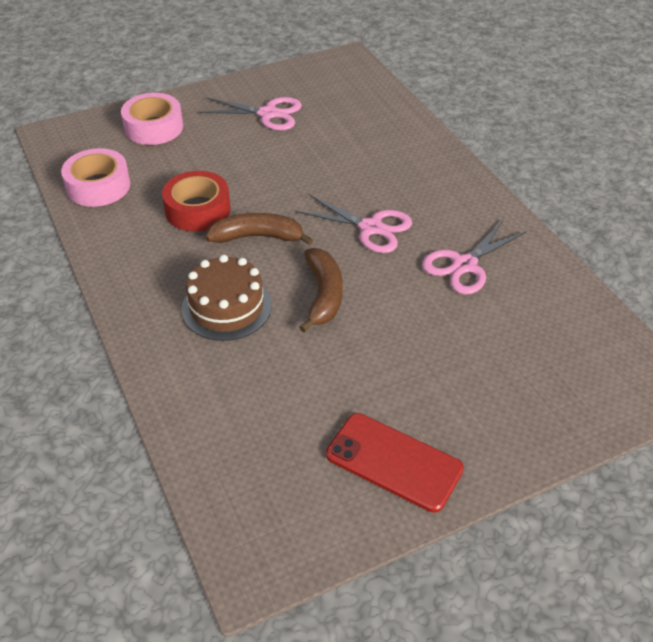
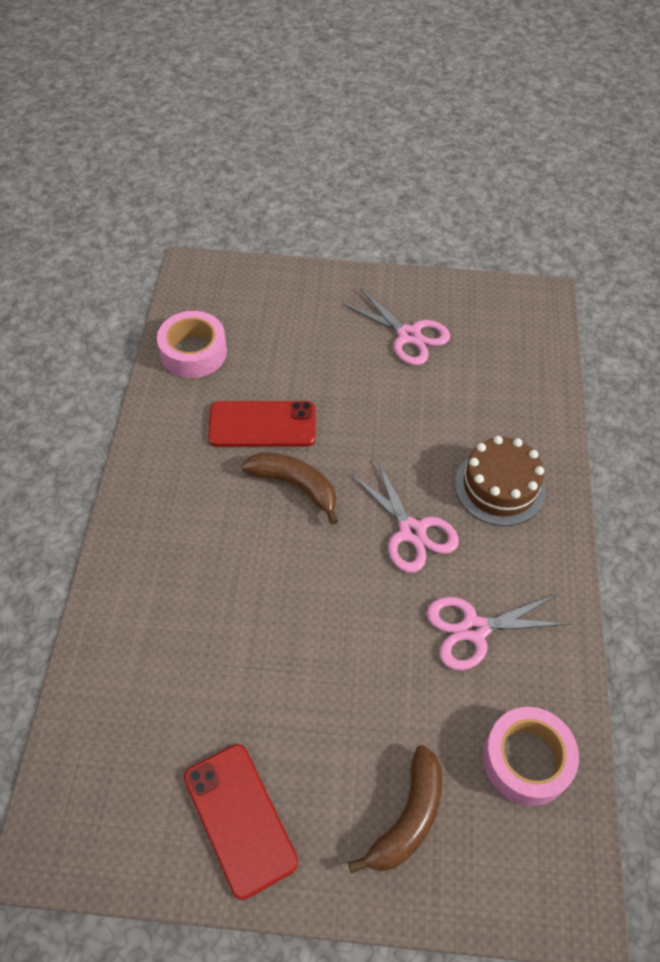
camera: 30 degrees right, 10 degrees up
(154, 127) = (288, 303): pink tape -> pink tape (526, 760)
(198, 210) = (262, 424): red tape -> red phone
(226, 307) = (212, 554): brown cake -> brown cake (499, 487)
(323, 295) = (309, 589): brown banana -> brown banana (407, 818)

